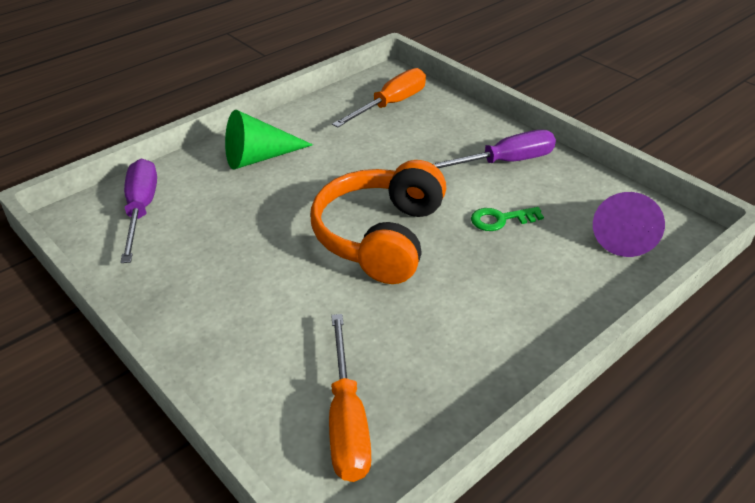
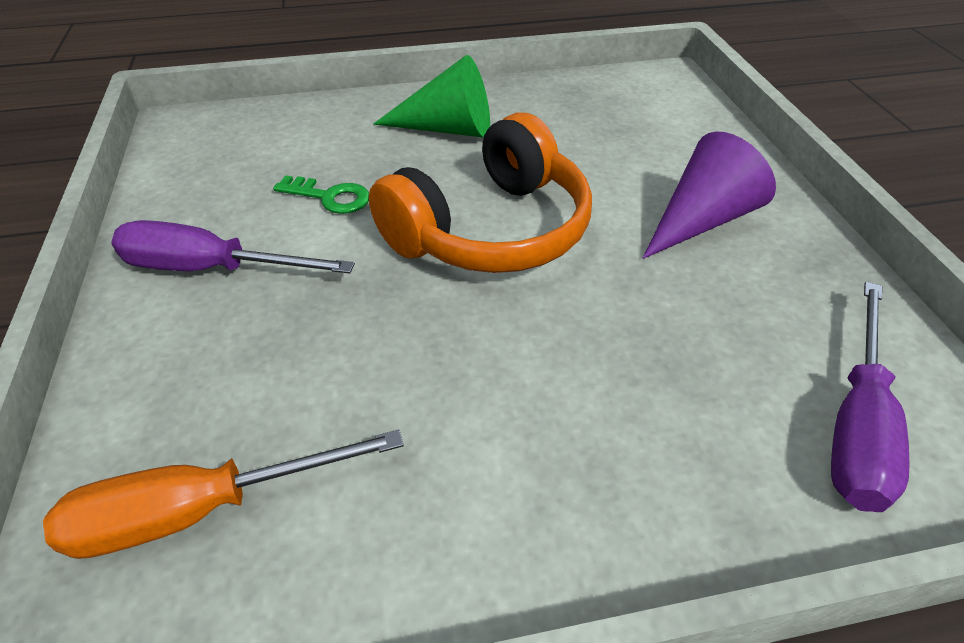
camera: 150 degrees left, 5 degrees up
(259, 157) = (589, 467): green cone -> green cone (447, 129)
(347, 421) = (639, 105): orange screwdriver -> none
(624, 233) = (233, 140): purple cone -> purple cone (701, 220)

